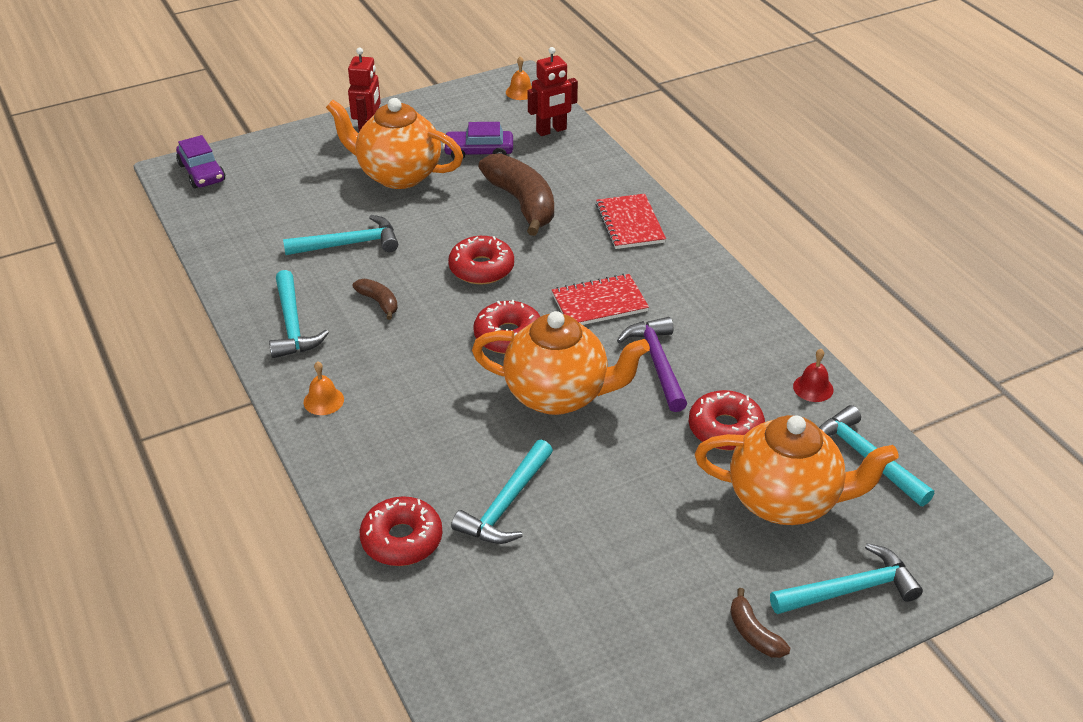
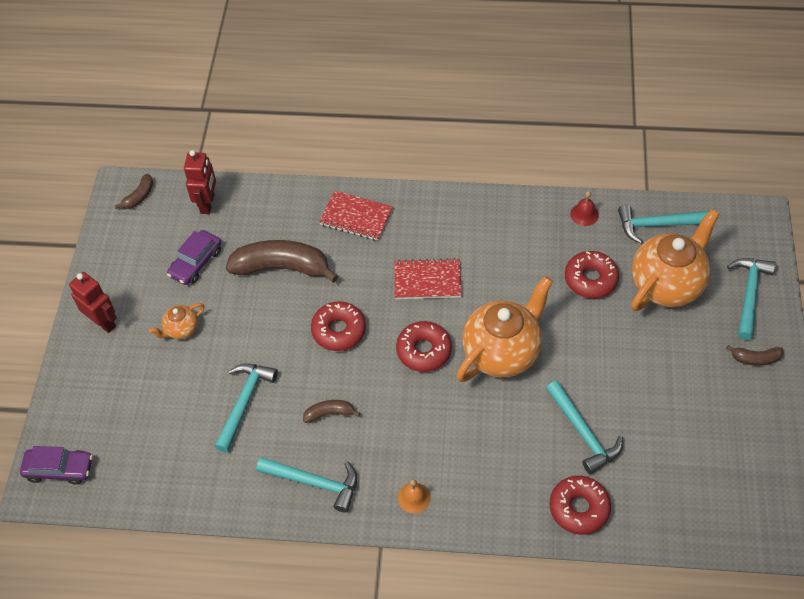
camera: 55 degrees left, 15 degrees up
(398, 175) = (181, 329): orange teapot -> orange teapot, size x0.47
(520, 92) = (139, 196): orange bell -> brown banana
(599, 303) = (427, 280): red notebook -> red notebook turned 75 degrees clockwise
(657, 363) = (509, 281): purple hammer -> none

